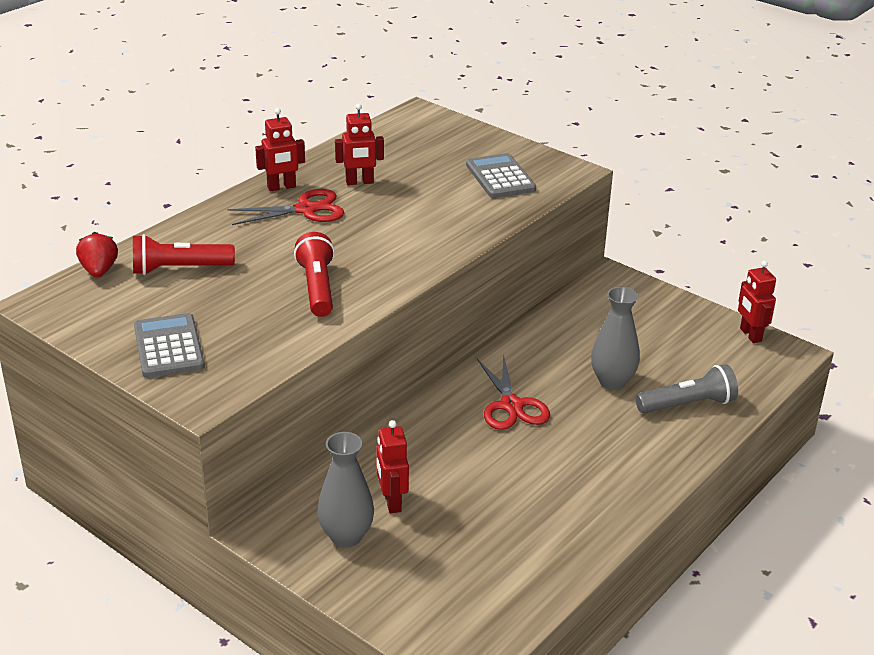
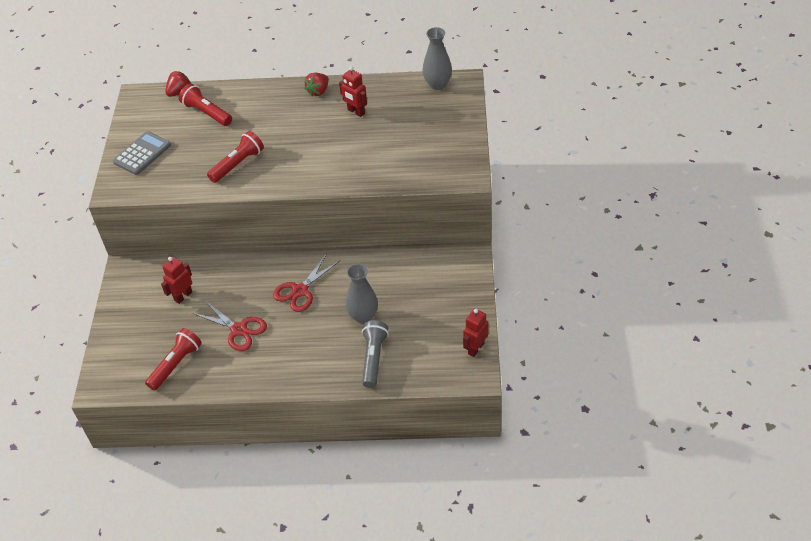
camera: 55 degrees right, 15 degrees up
(281, 187) = (318, 91): red robot -> red strawberry
(306, 209) = (306, 113): red scissors -> red scissors (239, 330)
(346, 536) = (145, 297): grey vase -> grey vase (437, 84)
(500, 177) = (424, 155): grey calculator -> none
(511, 564) = (176, 364): none -> red flashlight
(688, 404) = (374, 358): grey flashlight -> grey flashlight turned 120 degrees counterclockwise

